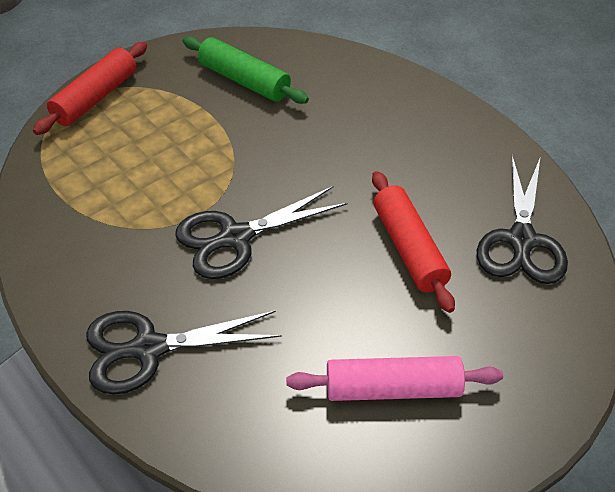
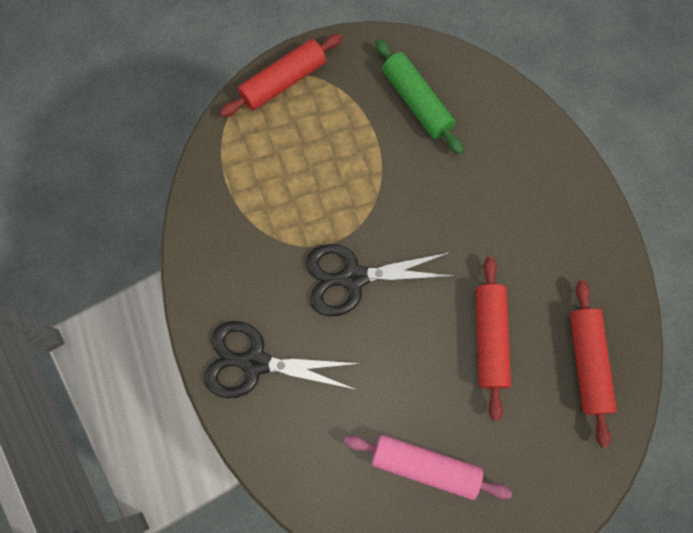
camera: 20 degrees right, 25 degrees up
(521, 240) = (587, 363): black scissors -> red rolling pin

